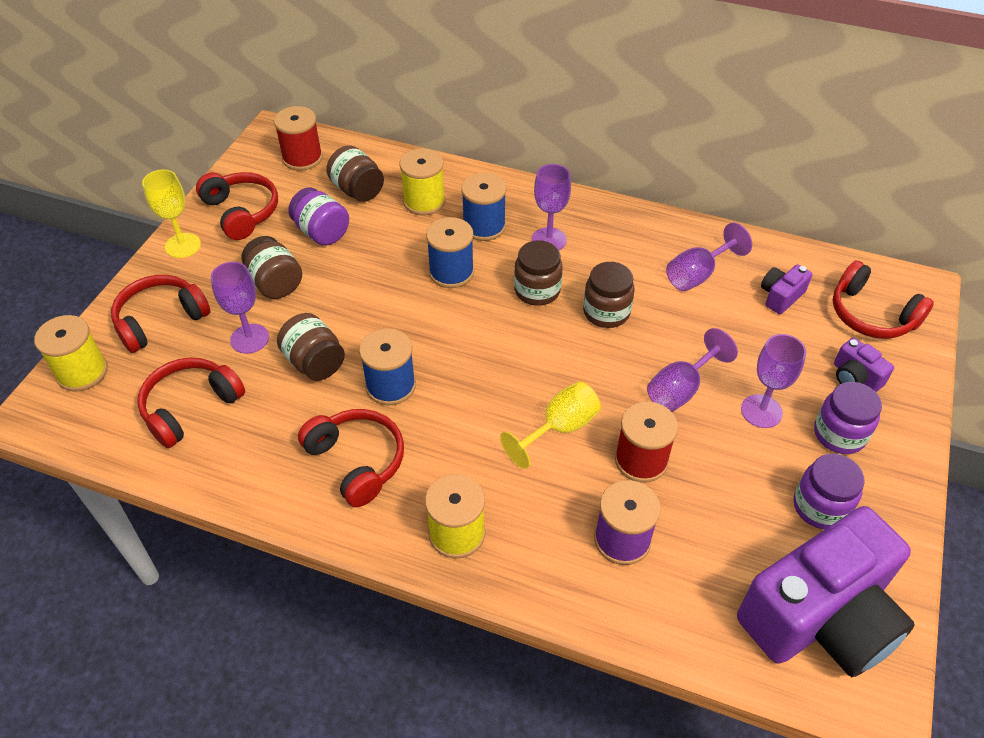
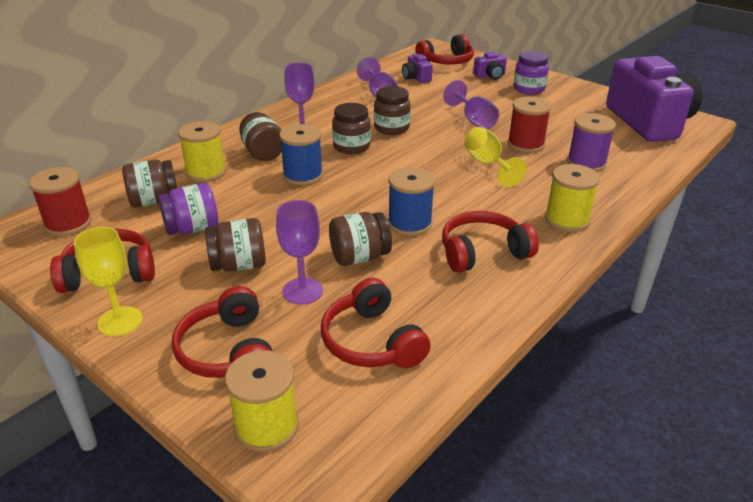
camera: 70 degrees left, 15 degrees down
(484, 226) = (263, 153): blue spool -> brown jar
(761, 411) = (503, 103): purple goblet -> none
(820, 507) = (577, 105): purple jar -> none

